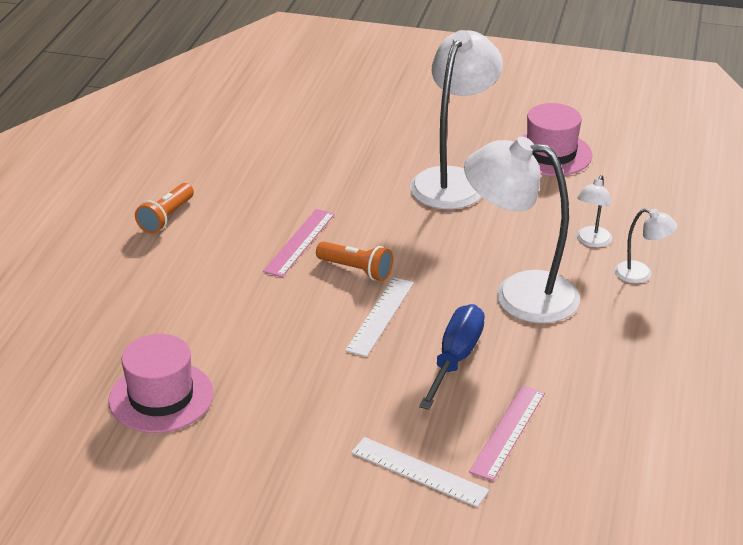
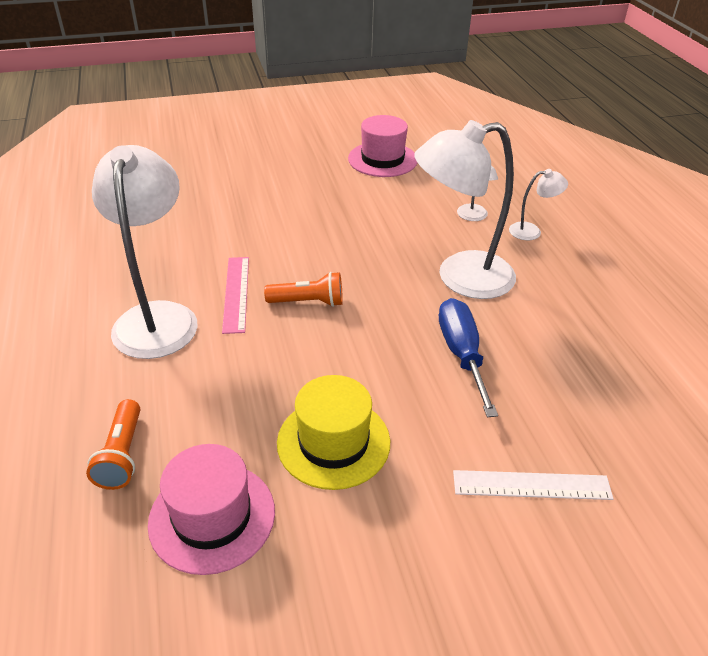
camera: 30 degrees left, 5 degrees up
(166, 217) = (84, 311): orange flashlight -> orange flashlight (122, 455)
(287, 383) = (333, 442): none -> yellow hat
(380, 316) = (365, 338): white ruler -> none
(453, 180) = (326, 200): white lamp -> white lamp (157, 317)
(508, 431) = (565, 408): pink ruler -> none

